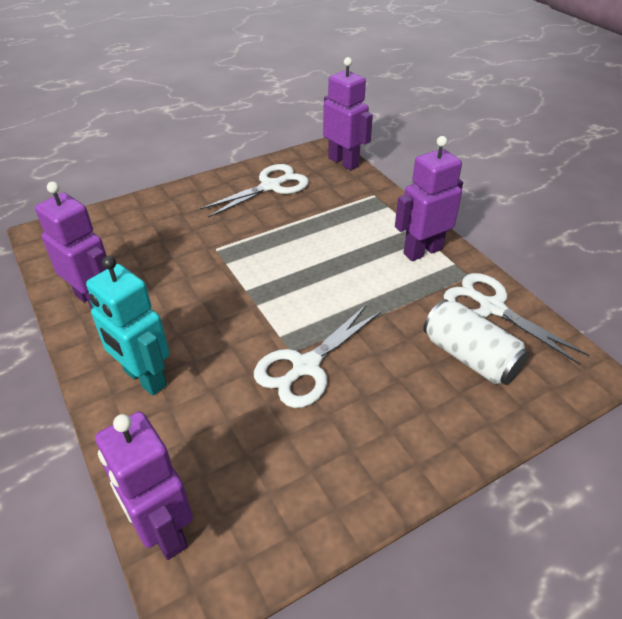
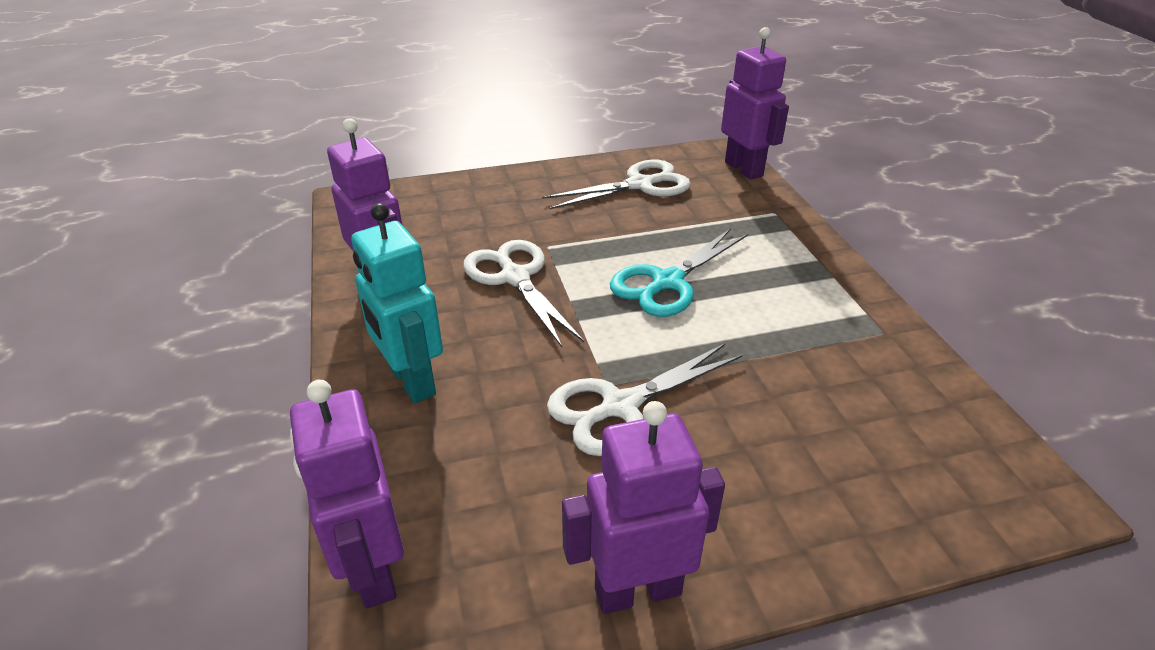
camera: 15 degrees right, 5 degrees down
(313, 263) = (667, 282): none -> turquoise scissors
(422, 251) = (823, 291): purple robot -> purple robot (637, 590)
(470, 357) = (857, 438): white can -> none
(491, 307) = (907, 379): white scissors -> white scissors (515, 277)

